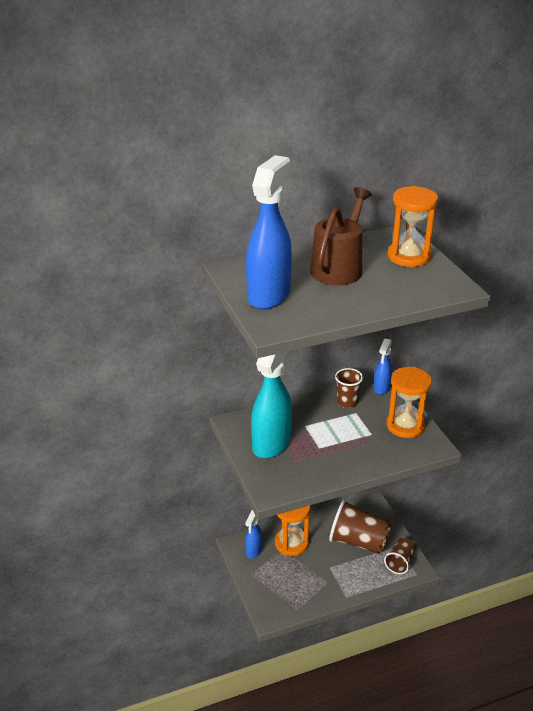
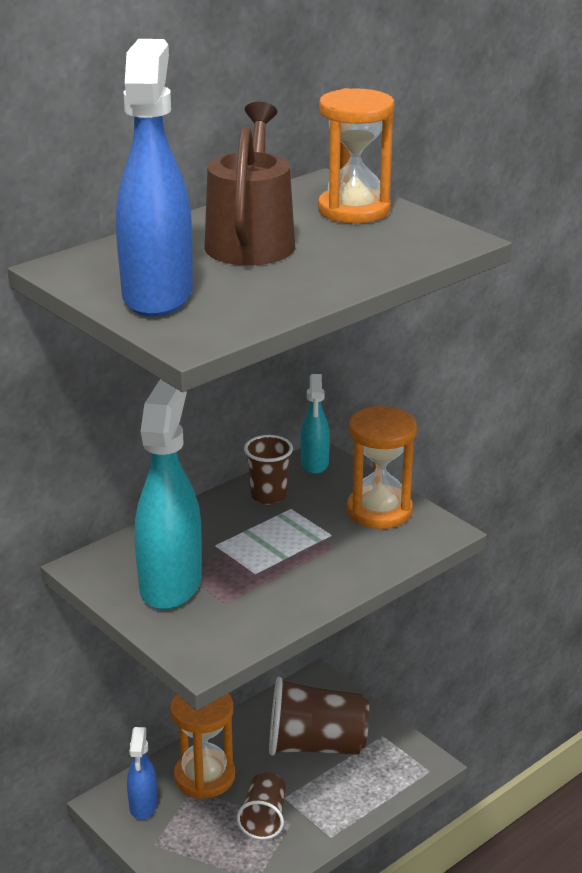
camera: 20 degrees left, 5 degrees down
(381, 388) = (314, 464): blue spray bottle -> turquoise spray bottle
(400, 562) = (395, 760): brown cup -> brown cup (264, 818)

